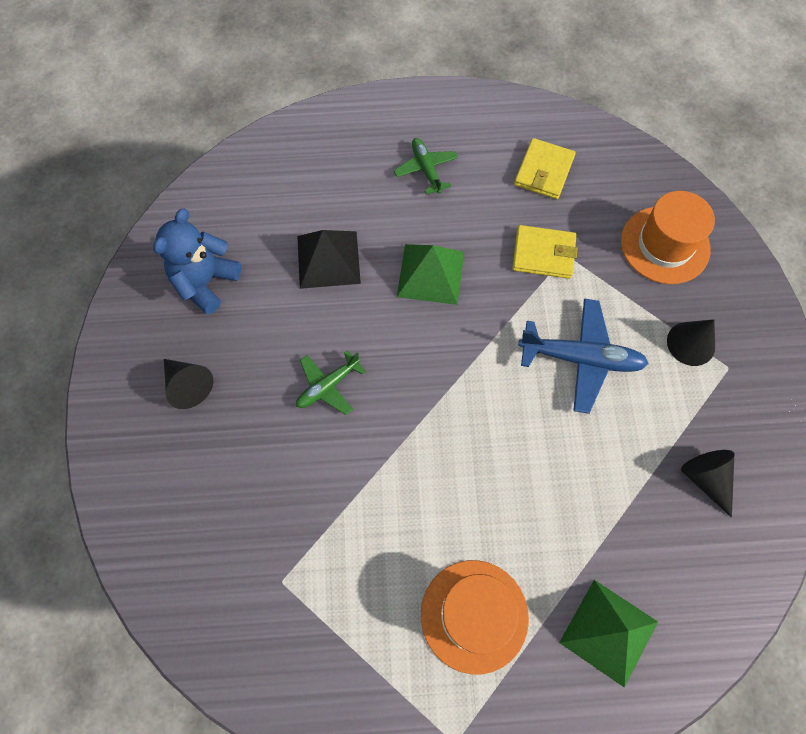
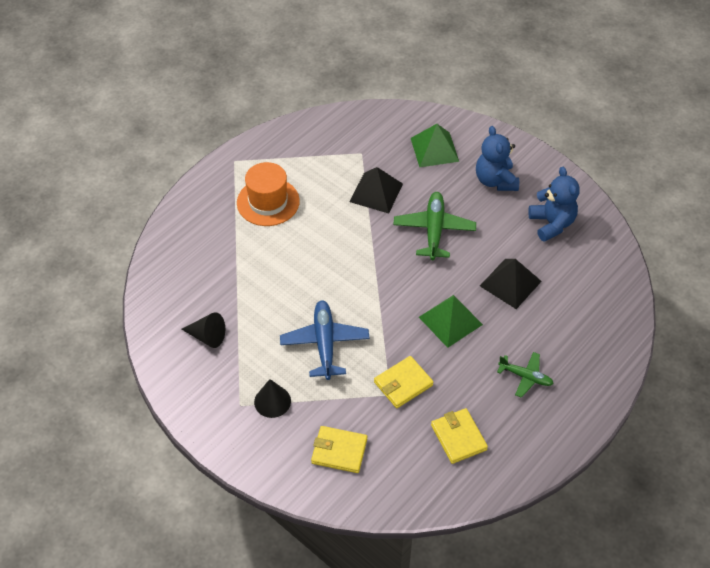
camera: 135 degrees right, 15 degrees down
(188, 385) = (495, 181): black cone -> blue teddy bear
(328, 386) = (434, 230): green plane -> green plane, size x1.65
(332, 499) = (376, 192): none -> black pyramid
(581, 359) = (325, 343): blue plane -> blue plane turned 120 degrees clockwise
(608, 632) = (203, 240): green pyramid -> green pyramid (434, 149)
(664, 245) = (339, 451): orange hat -> yellow wallet

